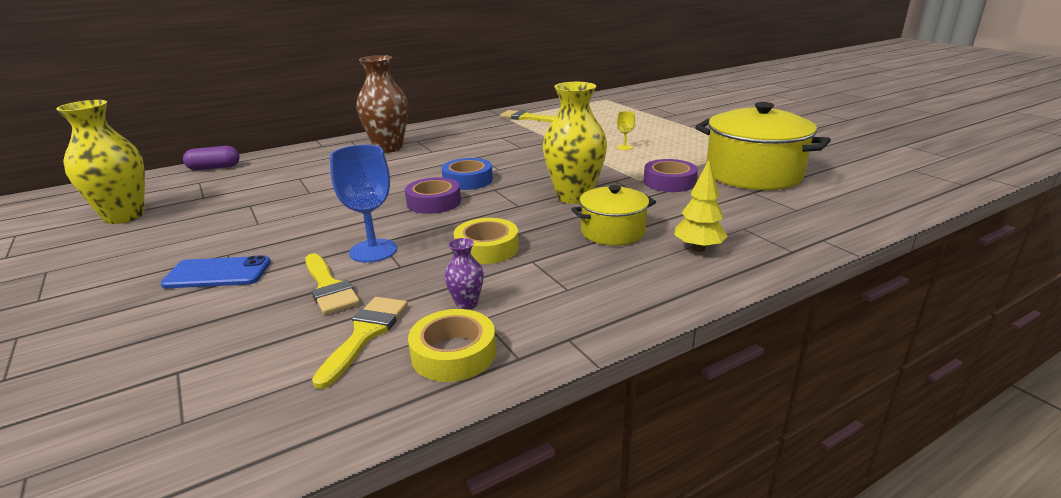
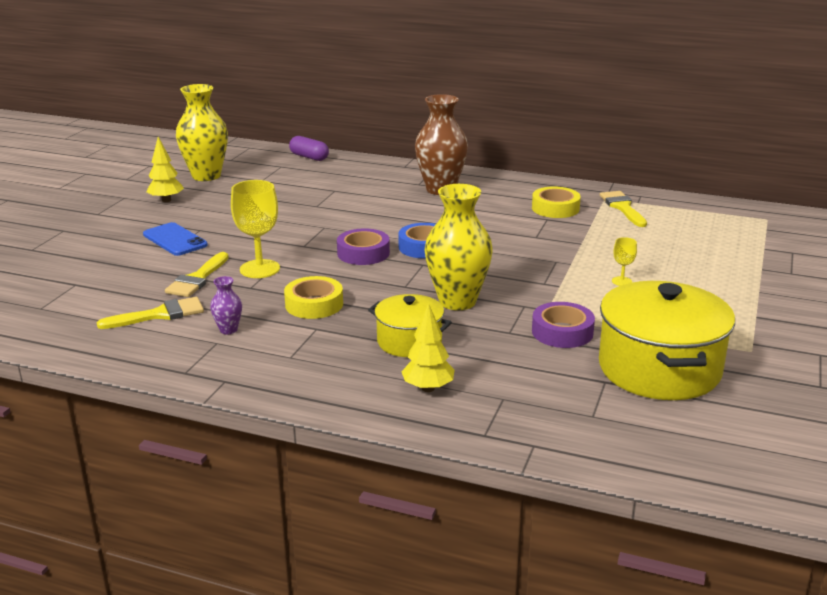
camera: 50 degrees right, 0 degrees up
(119, 251) = (166, 200): none -> yellow tree
(373, 251) = (260, 269): blue goblet -> yellow goblet
(453, 353) = (168, 350): yellow tape -> yellow tape (555, 208)

